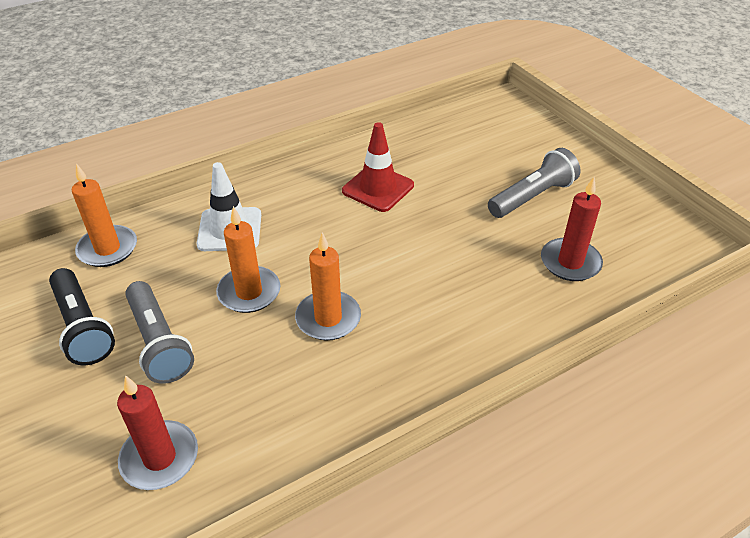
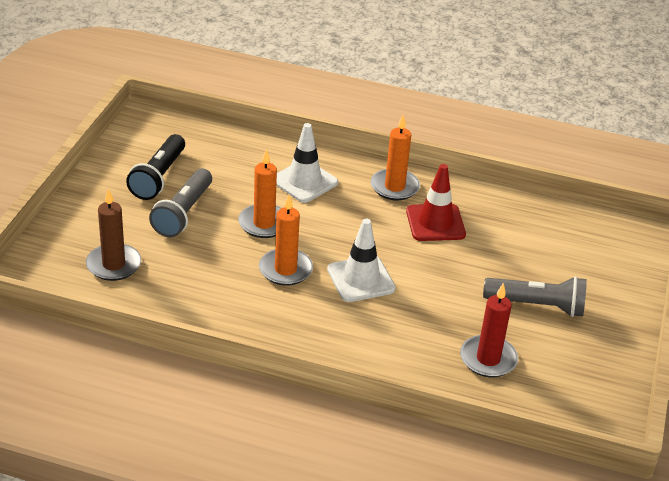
camera: 45 degrees right, 5 degrees down
(108, 249) = (224, 144): orange candle -> orange candle (394, 187)
(159, 458) = (113, 265): red candle -> brown candle
(396, 276) = (361, 279): none -> white traffic cone

